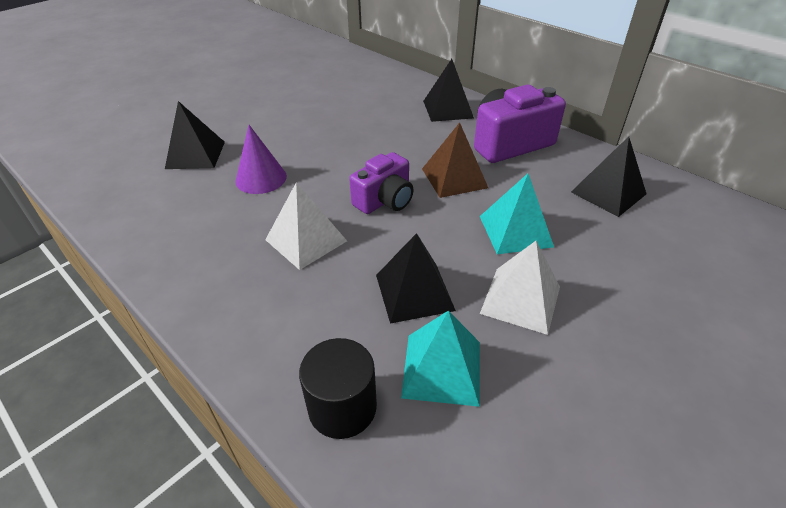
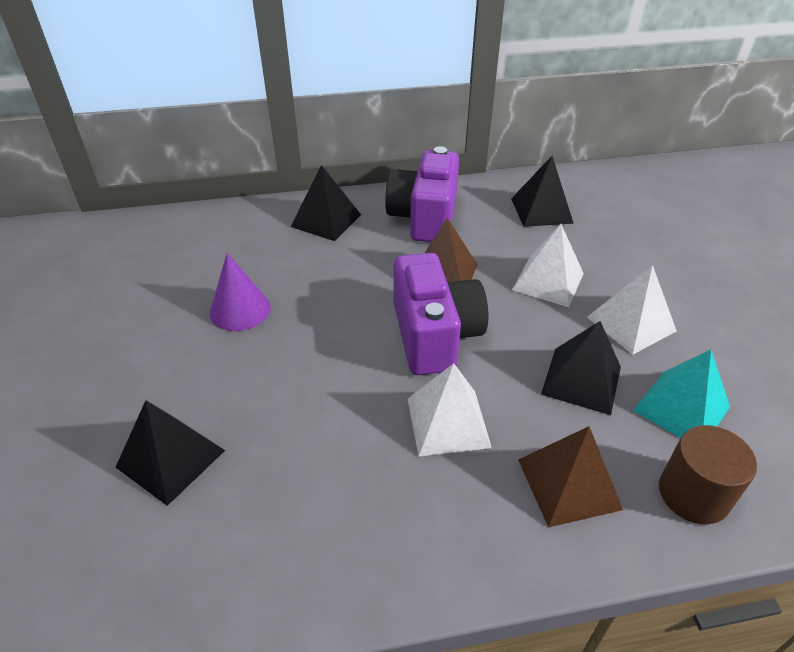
camera: 55 degrees left, 0 degrees up
(261, 178) = (297, 413): purple cone -> purple cone (240, 310)
(295, 323) = (568, 483): none -> brown pyramid
(342, 407) = (693, 494): black cylinder -> brown cylinder
(385, 200) = (434, 335): purple camera -> purple camera, size x1.53
(515, 231) = (548, 281): turquoise pyramid -> white pyramid

